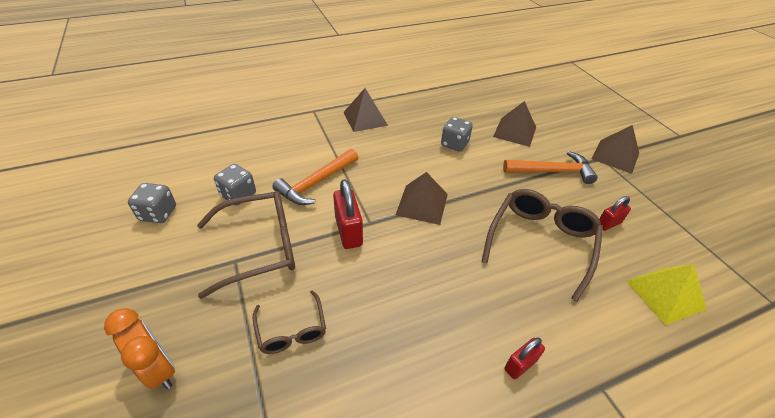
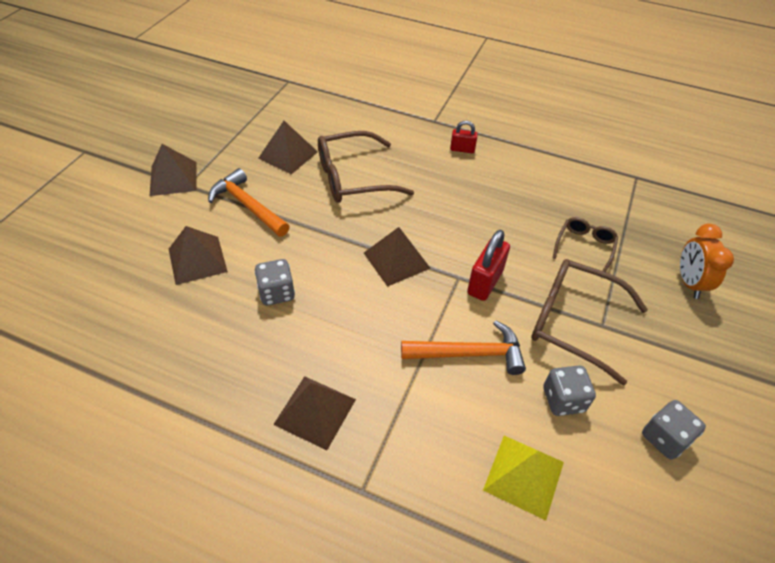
camera: 135 degrees left, 5 degrees up
(608, 224) = (288, 154): red padlock -> brown pyramid
(665, 294) = (333, 116): yellow pyramid -> yellow pyramid (523, 475)

